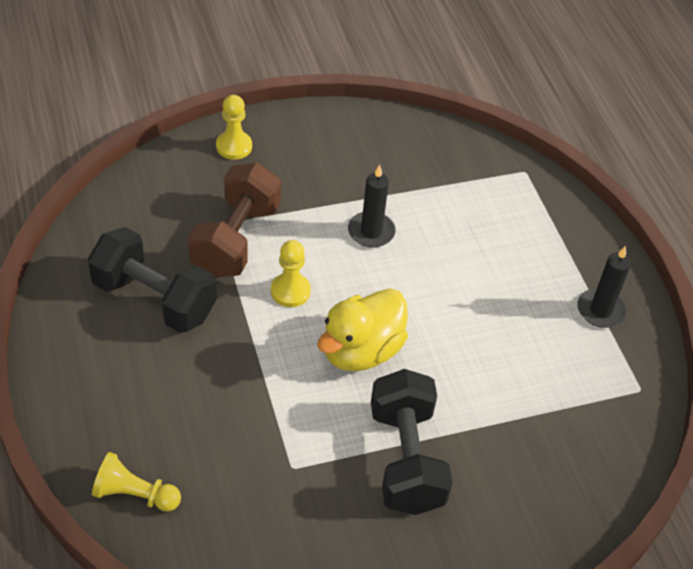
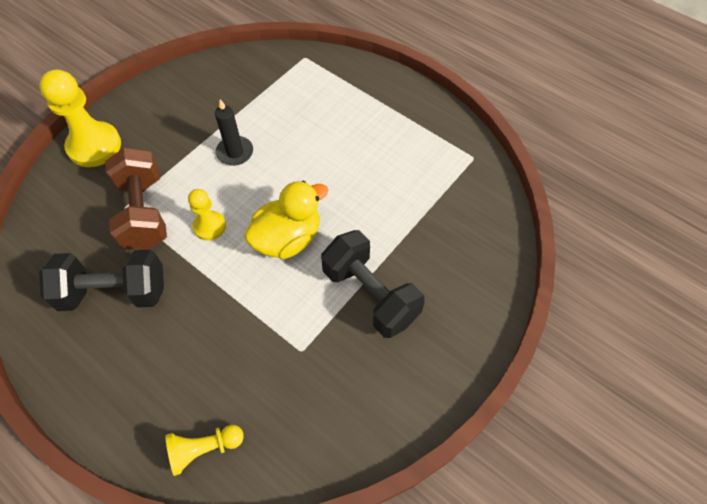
camera: 30 degrees left, 10 degrees up
(234, 146) = (94, 146): yellow pawn -> yellow pawn, size x1.77
(361, 351) = (288, 239): yellow duck -> yellow duck turned 135 degrees counterclockwise
(600, 310) = (414, 121): black candle -> none

